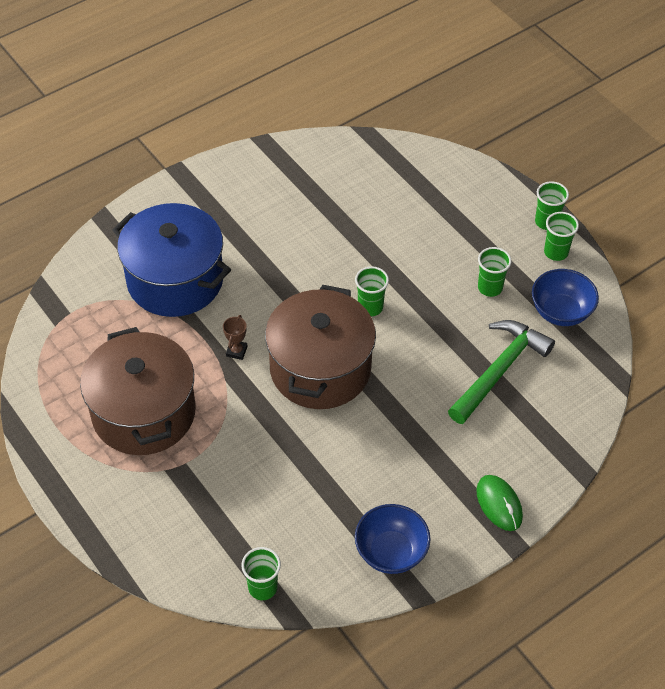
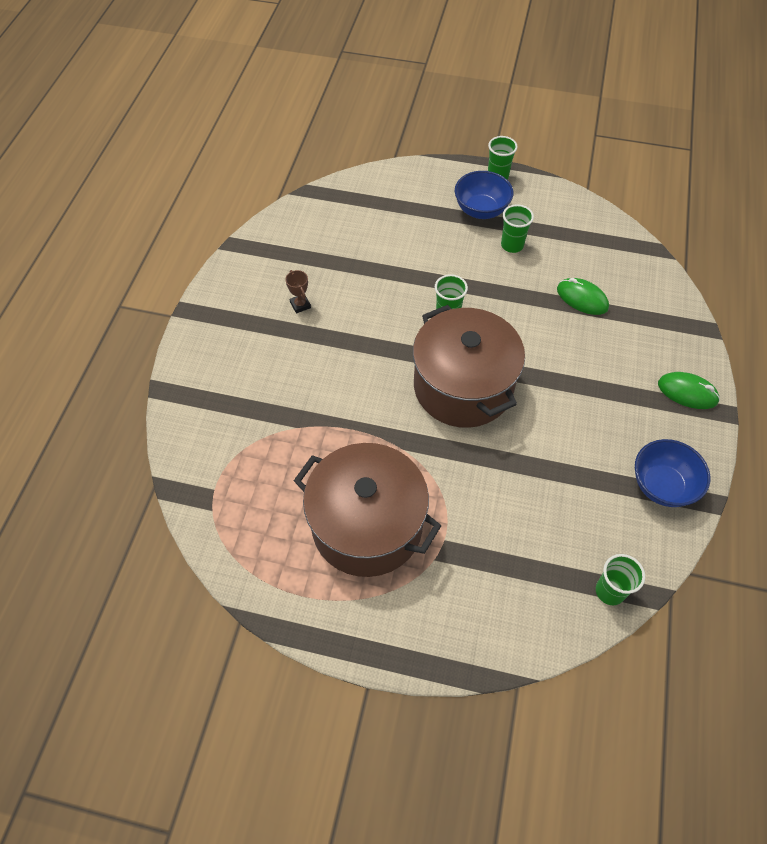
camera: 40 degrees left, 5 degrees up
(175, 280) = (276, 398): blue pot -> none
(236, 351) = (386, 419): brown trophy -> brown trophy (300, 305)
(499, 370) = (582, 298): green hammer -> green mouse
(556, 252) = (526, 193): green cup -> none
(561, 312) = (574, 231): blue bowl -> blue bowl (481, 210)

